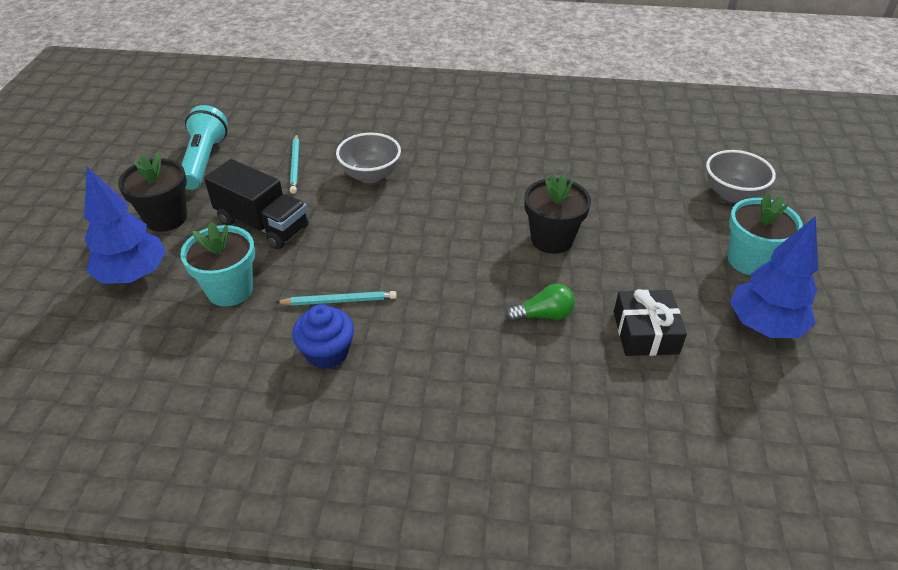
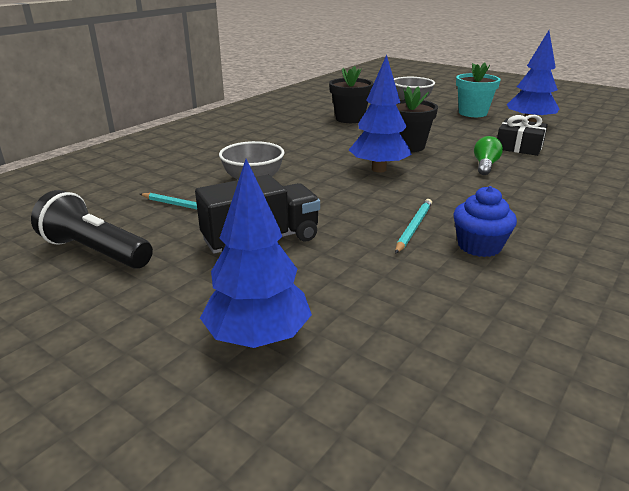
camera: 60 degrees left, 15 degrees down
(166, 218) = (172, 295): black flower pot -> black flower pot (350, 119)
(204, 161) = (95, 251): turquoise flashlight -> black flashlight
(230, 290) = (349, 277): turquoise flower pot -> none
(461, 239) = (379, 169): none -> blue tree

